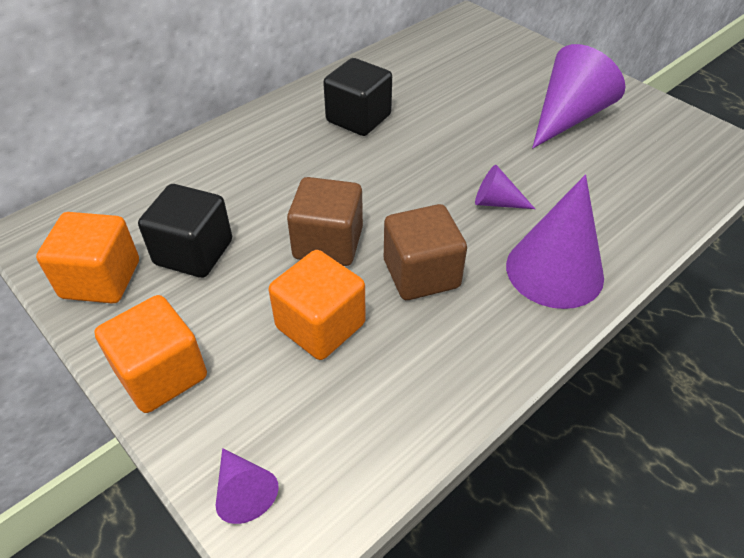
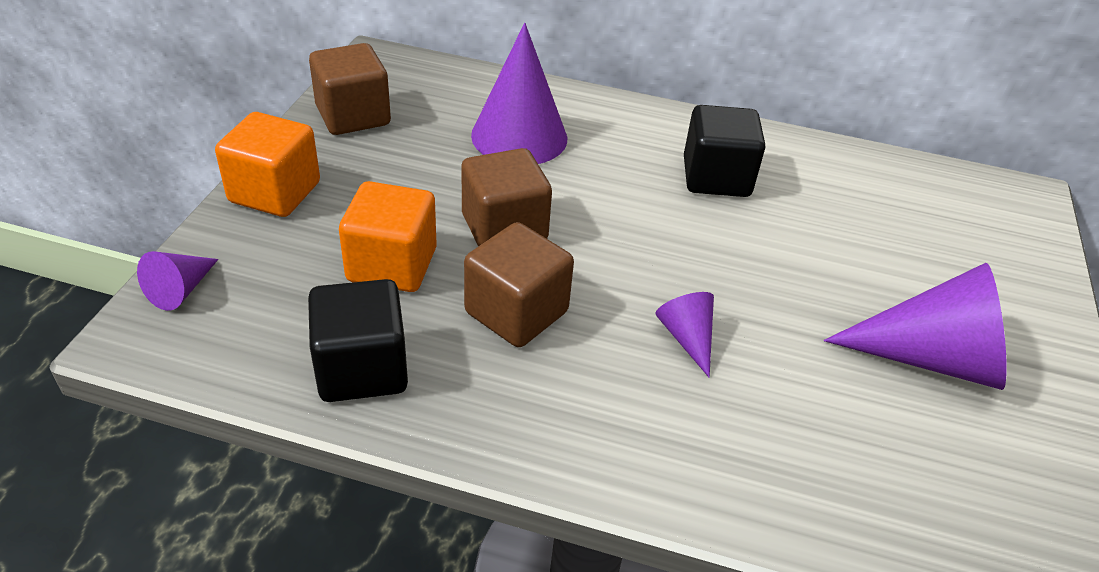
camera: 55 degrees right, 5 degrees down
(101, 279) = (353, 116): orange cube -> brown cube
(194, 252) = (423, 151): black cube -> black cube (362, 369)
(554, 271) = (615, 428): purple cone -> purple cone (519, 136)

